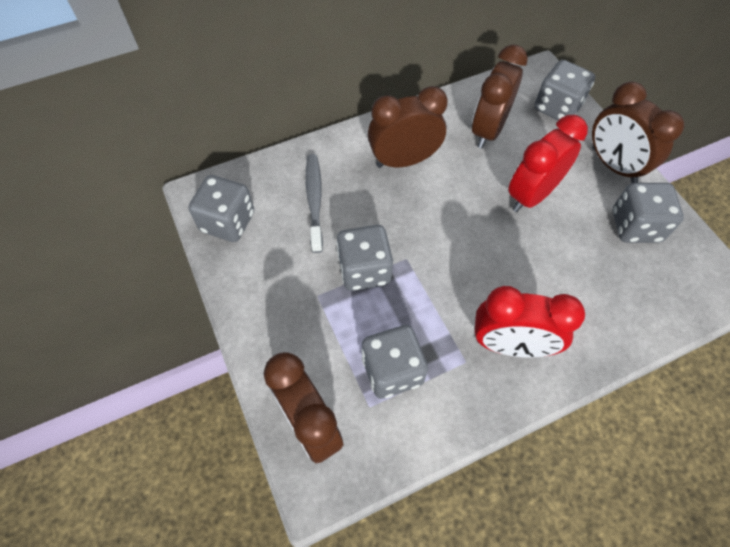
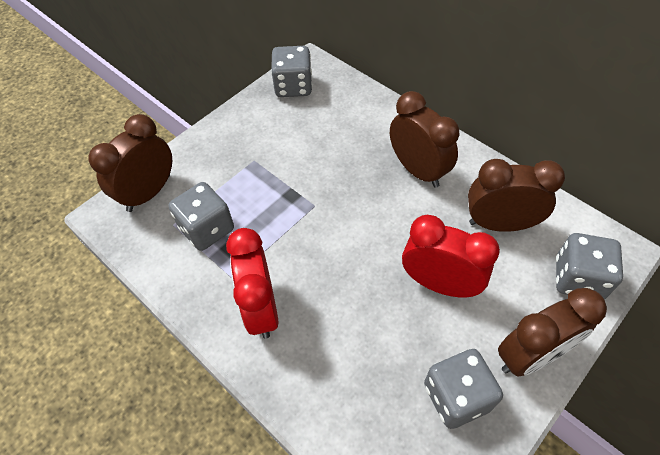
camera: 70 degrees right, 5 degrees down
(314, 201) = (340, 127): grey toothbrush -> none
(364, 270) = (290, 181): grey dice -> none
(613, 165) = (530, 356): brown clock -> brown clock turned 150 degrees counterclockwise

